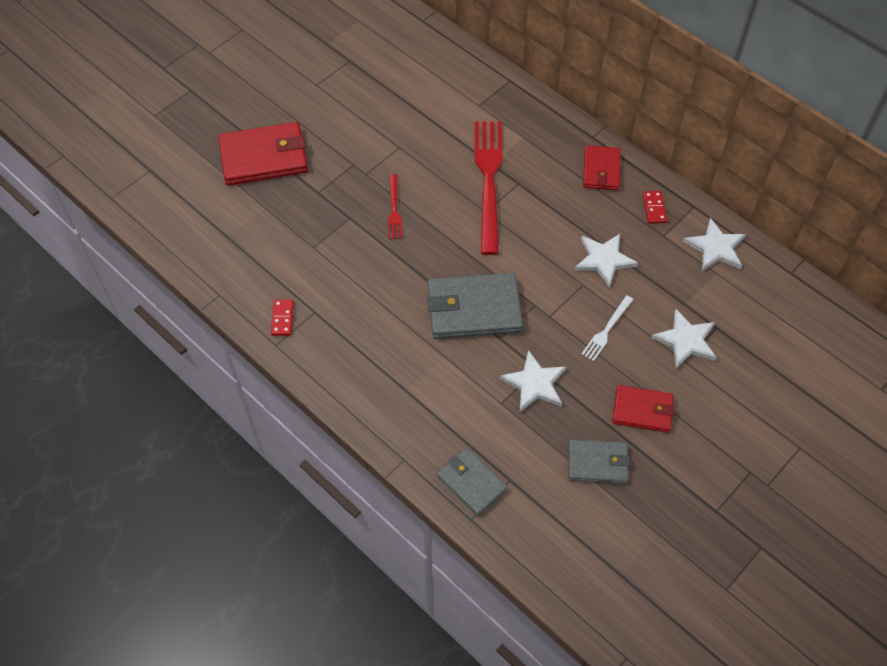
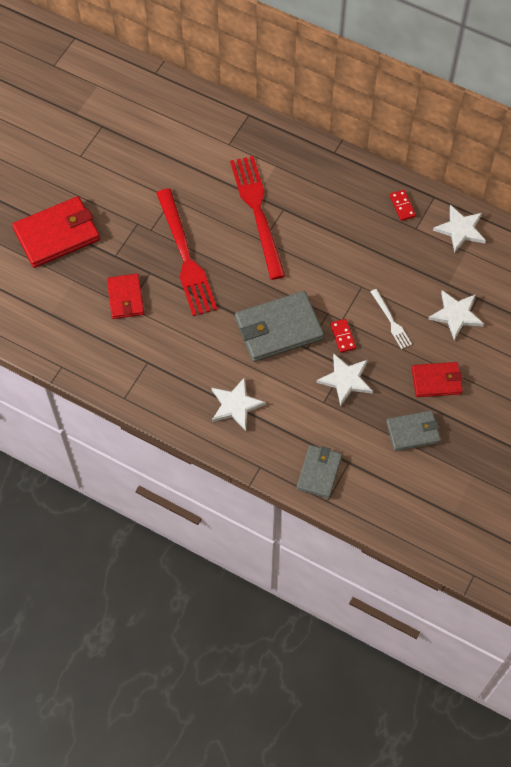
camera: 15 degrees left, 5 degrees up
(282, 319) = (122, 374): red domino -> red domino (343, 336)
(394, 209) = (185, 256): red fork -> red fork, size x2.14
(471, 483) = (319, 472): grey wallet -> grey wallet turned 75 degrees clockwise
(601, 170) = (349, 181): red wallet -> red wallet (125, 298)
(604, 260) = (373, 261): white star -> white star (236, 405)
(606, 330) = (391, 321): white fork -> white fork turned 45 degrees counterclockwise

